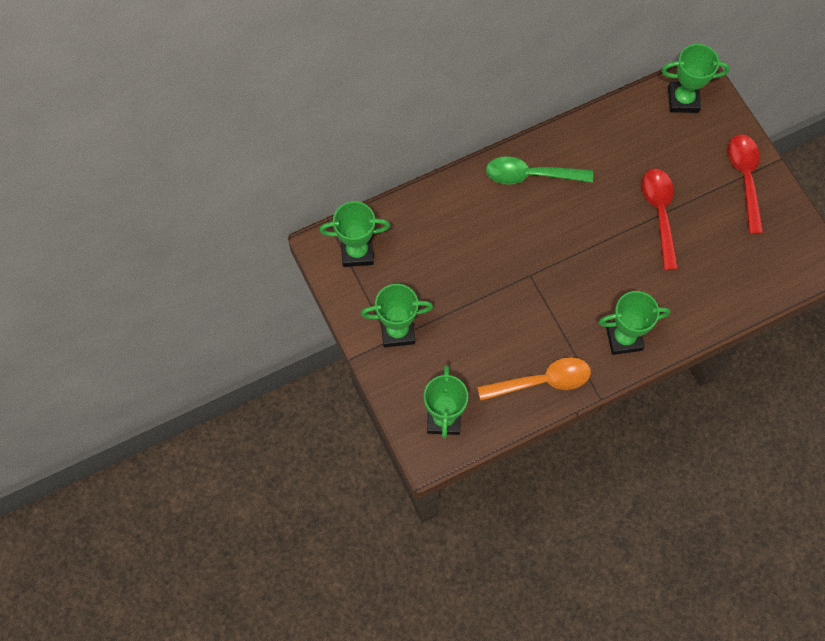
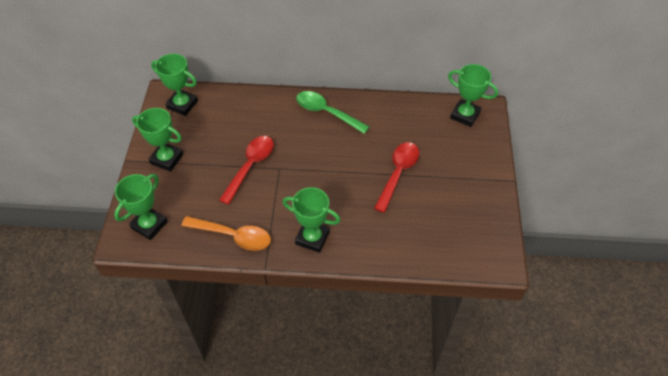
camera: 30 degrees right, 15 degrees down
(745, 178) = (477, 180): red spoon -> red spoon (250, 166)

